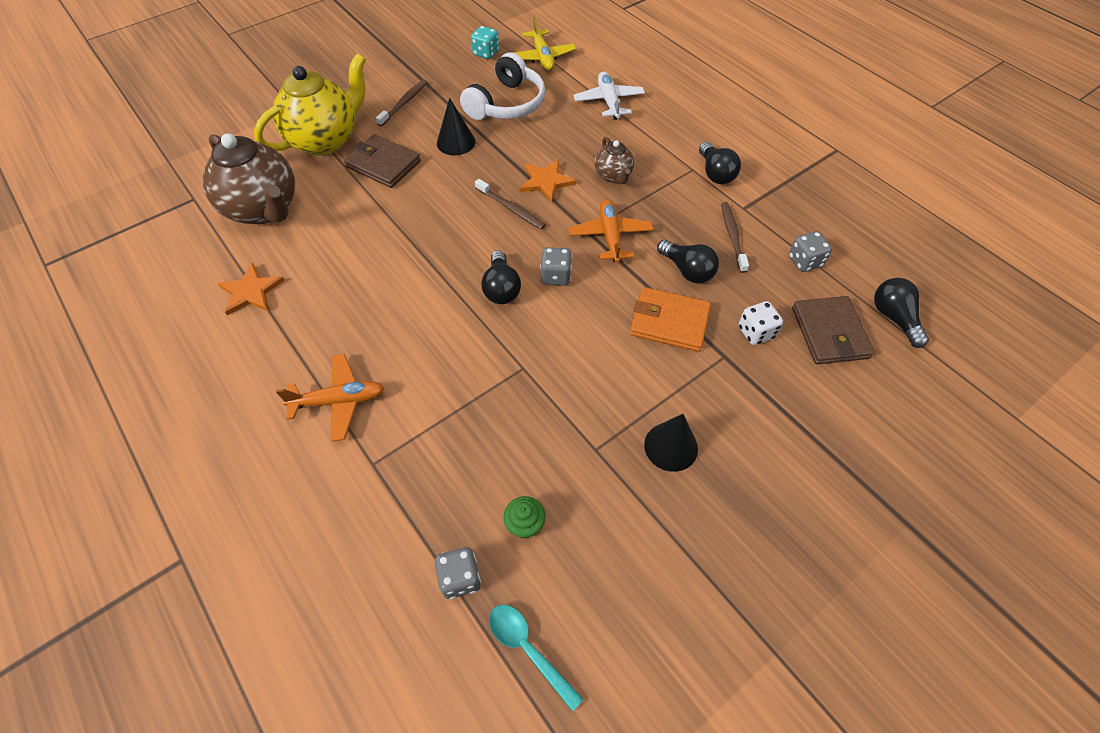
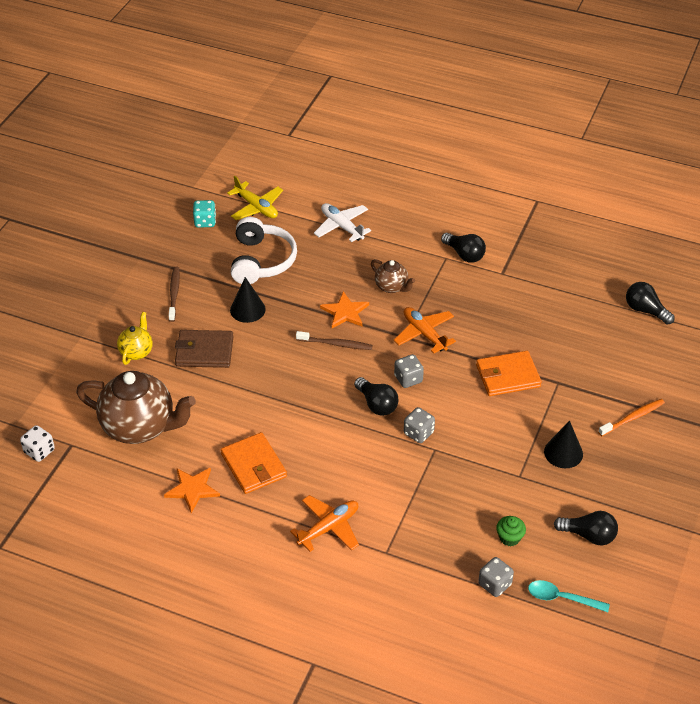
camera: 30 degrees left, 10 degrees down
(325, 140) = (136, 352): yellow teapot -> yellow teapot, size x0.49
(327, 295) = (253, 465): none -> orange wallet
(687, 270) = (495, 335): black light bulb -> black light bulb (588, 535)
(732, 236) = (508, 297): brown toothbrush -> none
(756, 332) = (567, 358): white dice -> white dice (39, 451)
(792, 445) = (633, 418): none -> orange toothbrush
(805, 261) = (567, 295): grey dice -> grey dice (418, 433)
(829, 333) = (612, 338): brown wallet -> none

